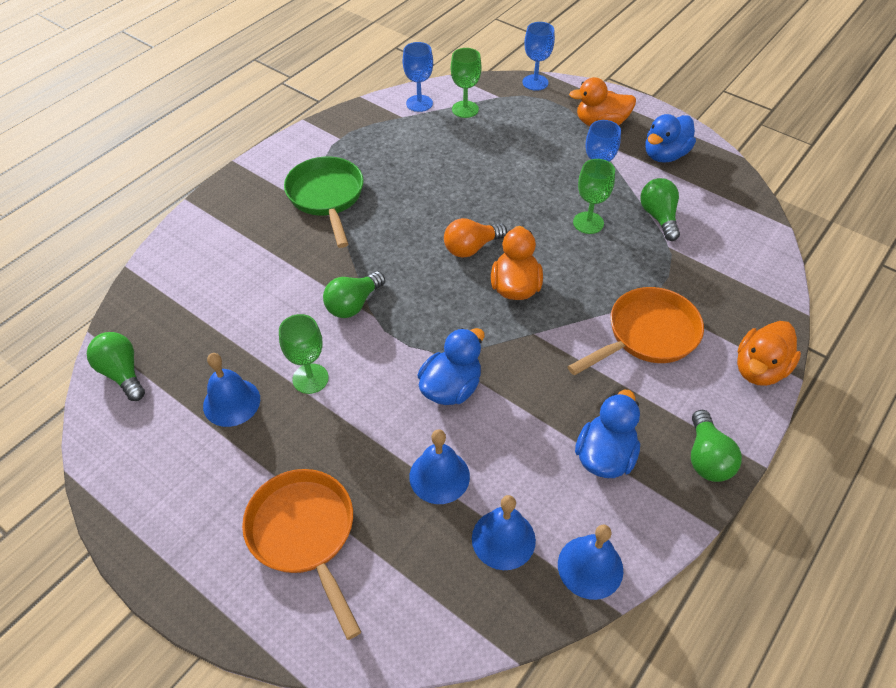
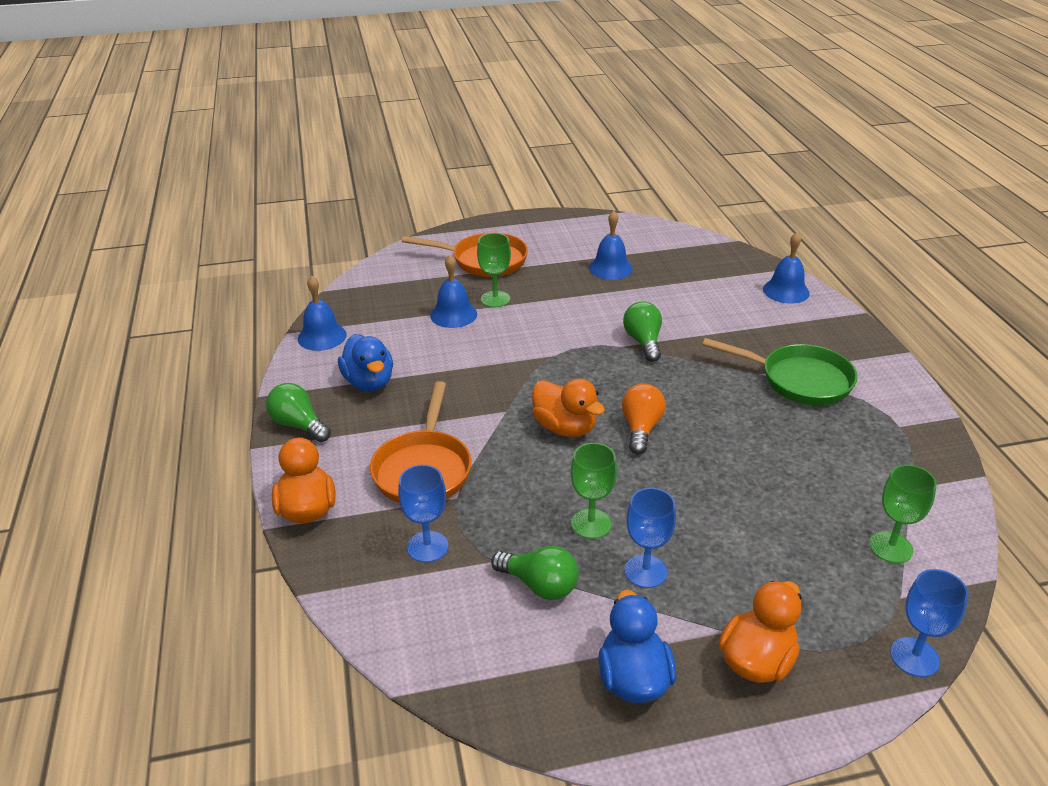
camera: 130 degrees right, 15 degrees down
(122, 373) = (683, 242): green light bulb -> none
(310, 378) = (593, 300): green goblet -> green goblet (495, 299)
(419, 103) = (933, 515): blue goblet -> blue goblet (427, 546)
(451, 388) = (510, 348): blue duck -> none
(503, 539) = (383, 317): blue bell -> blue bell (786, 291)

